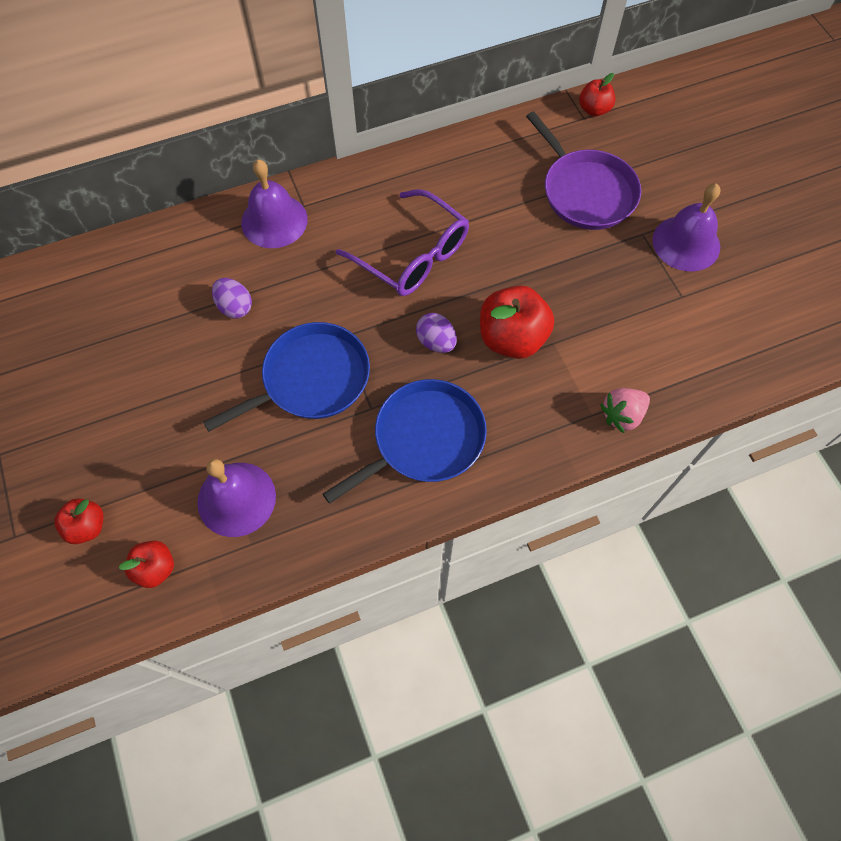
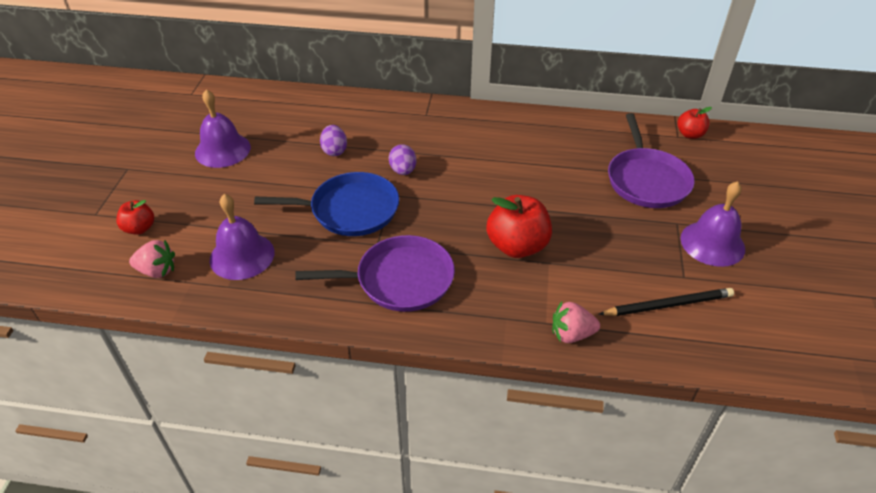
camera: 30 degrees right, 20 degrees down
(155, 568) = (157, 271): red apple -> pink strawberry
(274, 221) = (399, 115): purple bell -> purple bell (222, 150)
(413, 256) = (480, 169): purple glasses -> none
(424, 439) = (399, 279): blue pan -> purple pan
(436, 342) = (456, 225): purple egg -> purple egg (403, 171)
(686, 336) = (668, 305): none -> black pencil

